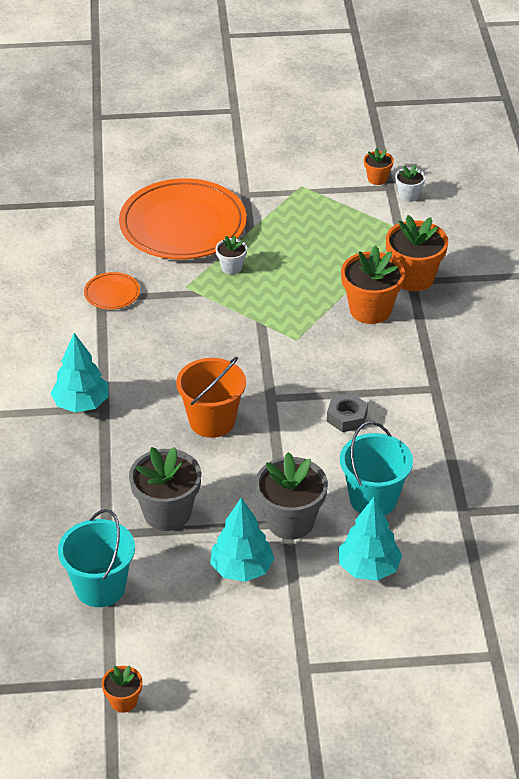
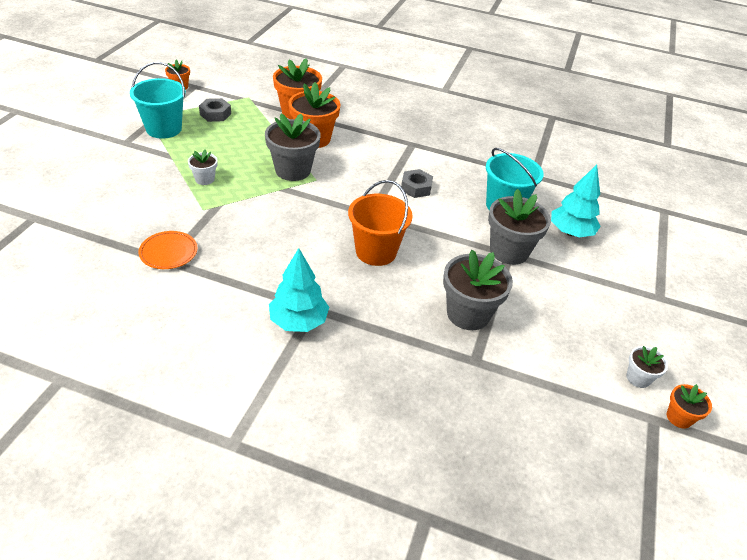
camera: 70 degrees left, 0 degrees up
(100, 587) = (539, 388): turquoise bucket -> turquoise bucket (164, 129)
(183, 225) = (125, 184): orange plate -> none
(241, 569) = (549, 293): turquoise tree -> none
(297, 317) = (293, 170): none -> grey flower pot
(349, 224) = (215, 114): none -> grey nut
(408, 195) = (212, 83): white flower pot -> white flower pot (638, 378)

